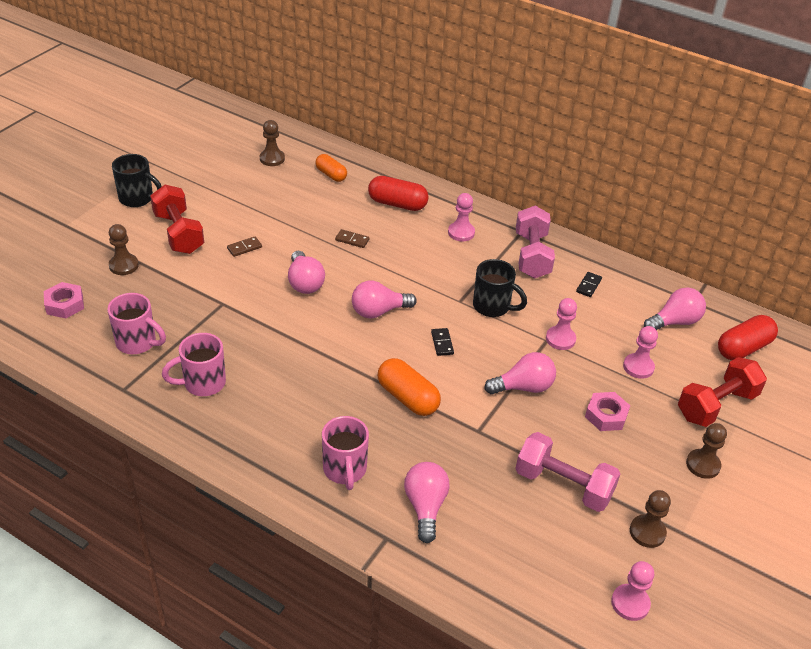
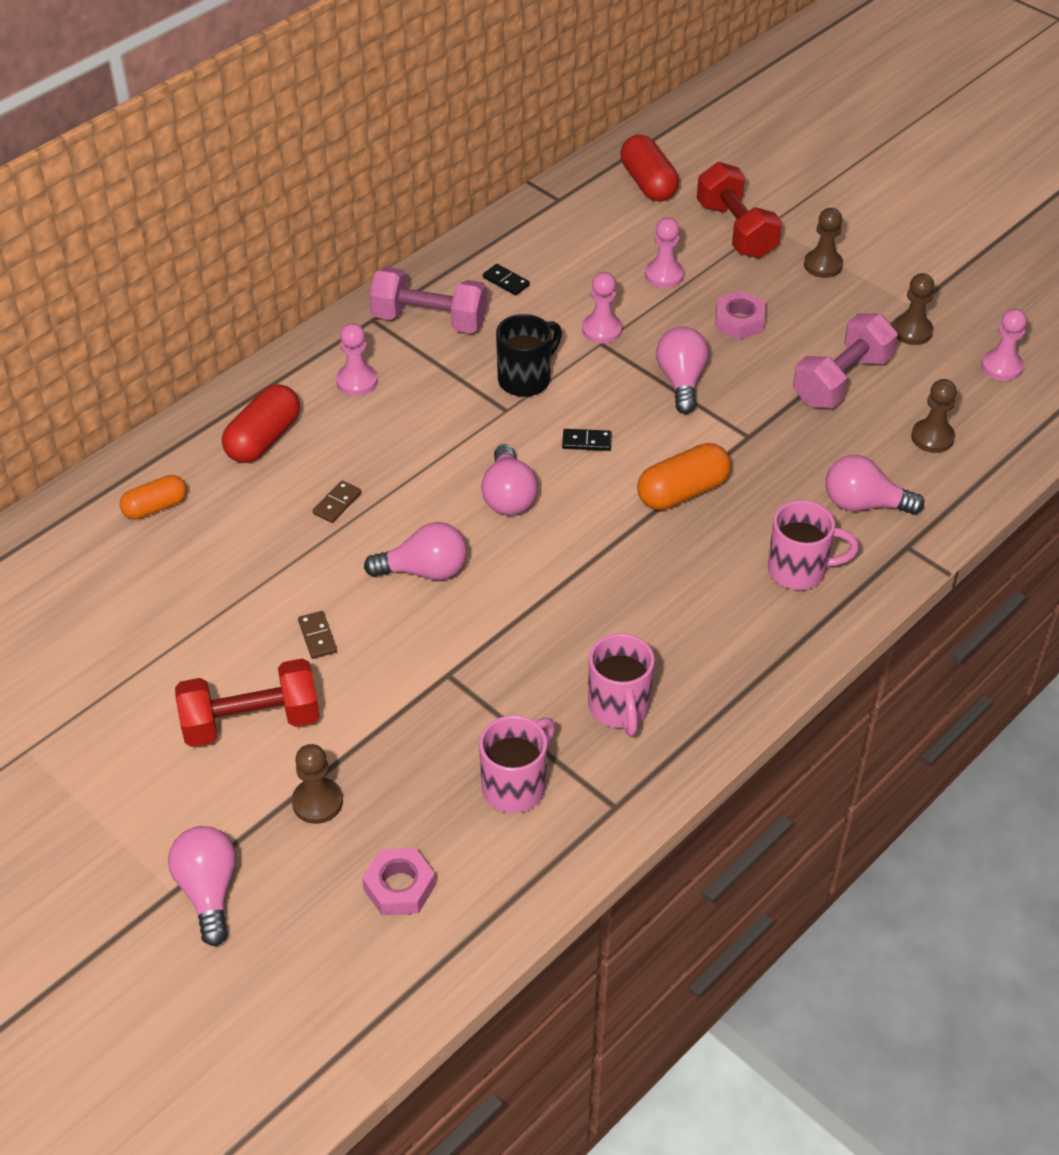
camera: 75 degrees left, 5 degrees up
(137, 199) = (128, 779): black mug -> none
(272, 159) = (77, 579): brown pawn -> brown pawn (932, 437)
(674, 322) = (591, 225): pink light bulb -> pink light bulb (208, 891)

